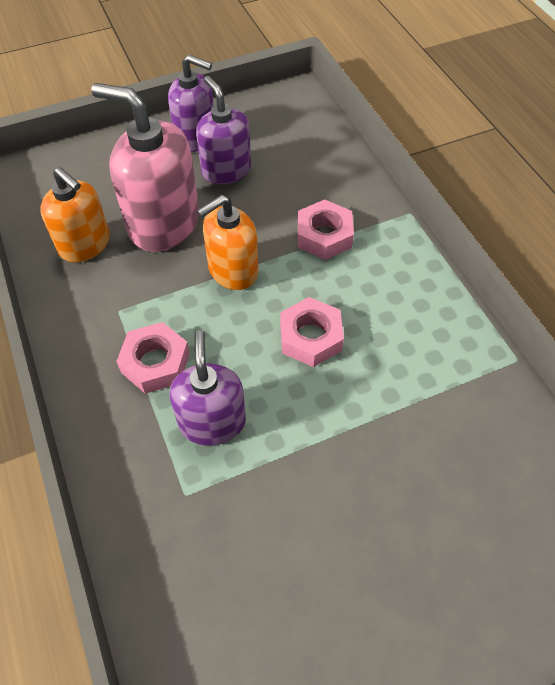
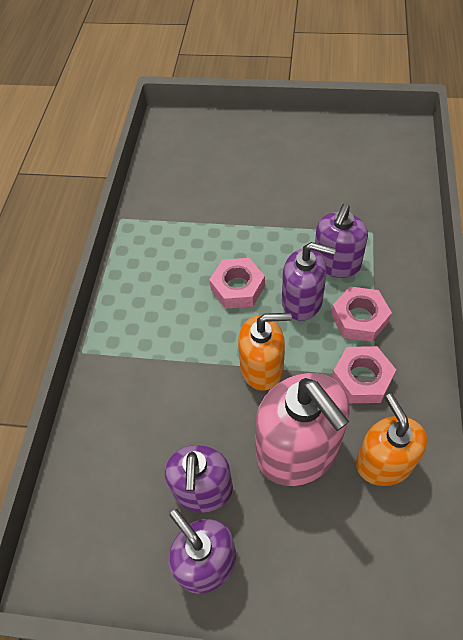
camera: 145 degrees left, 0 degrees up
(229, 354) = (302, 301): none -> purple soap dispenser
(324, 236) = (167, 364): pink nut -> pink nut (362, 378)

